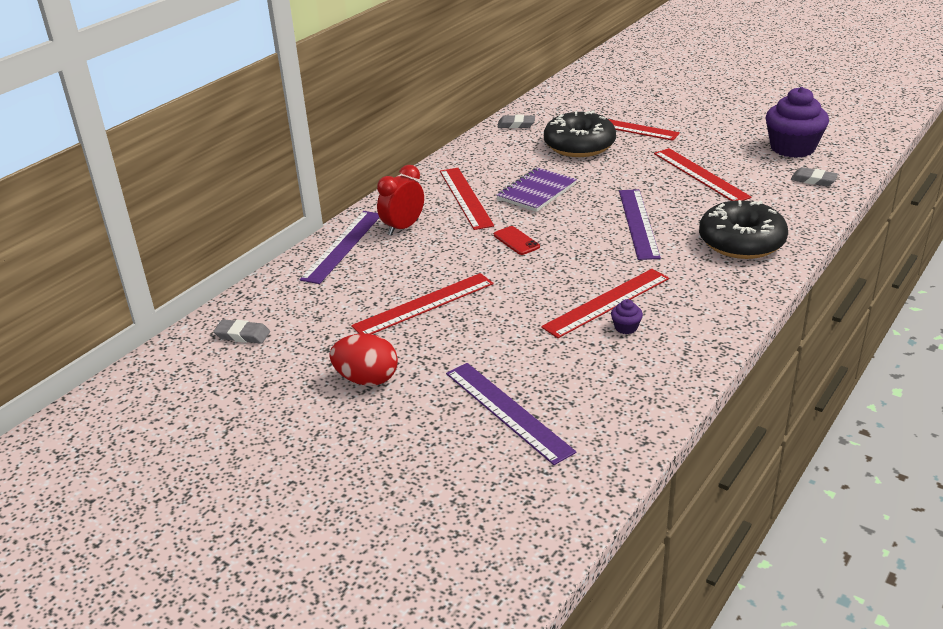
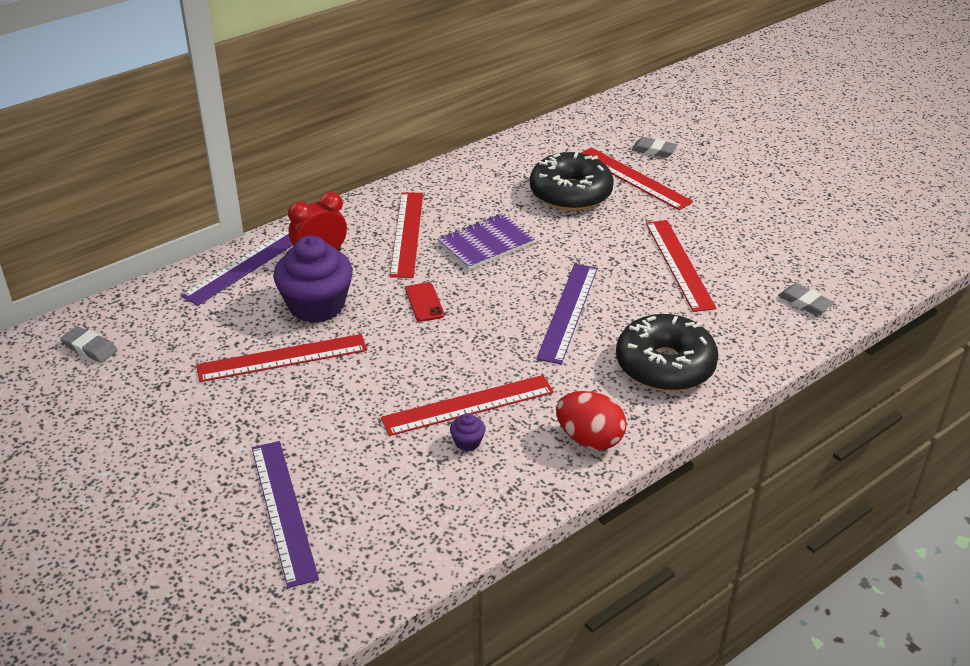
camera: 15 degrees right, 5 degrees up
(367, 379) = (173, 433): red egg -> red egg (589, 439)
(516, 124) = (520, 150): grey eraser -> grey eraser (654, 150)
(792, 148) = (810, 252): purple cupcake -> purple cupcake (316, 305)

